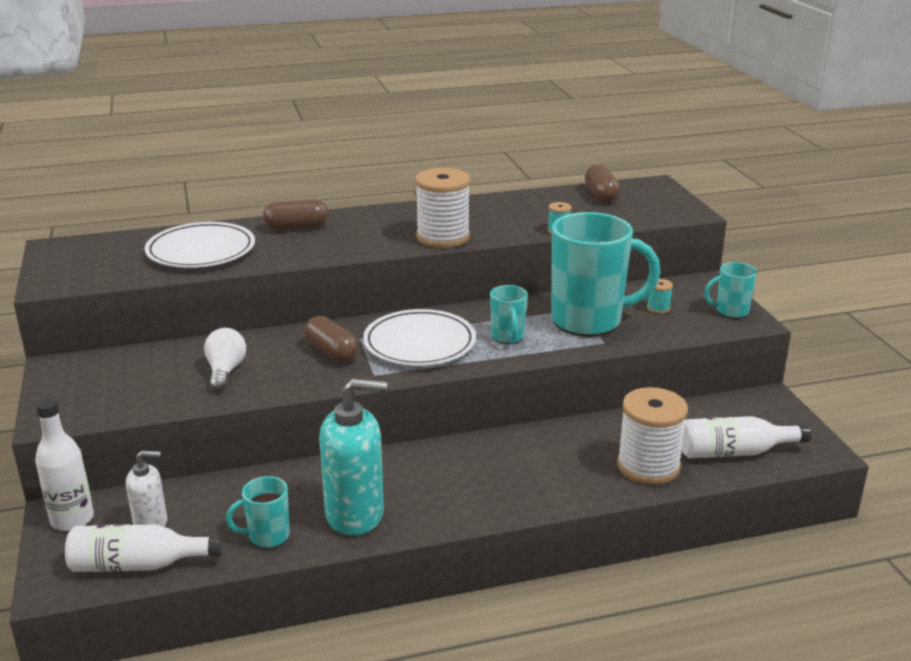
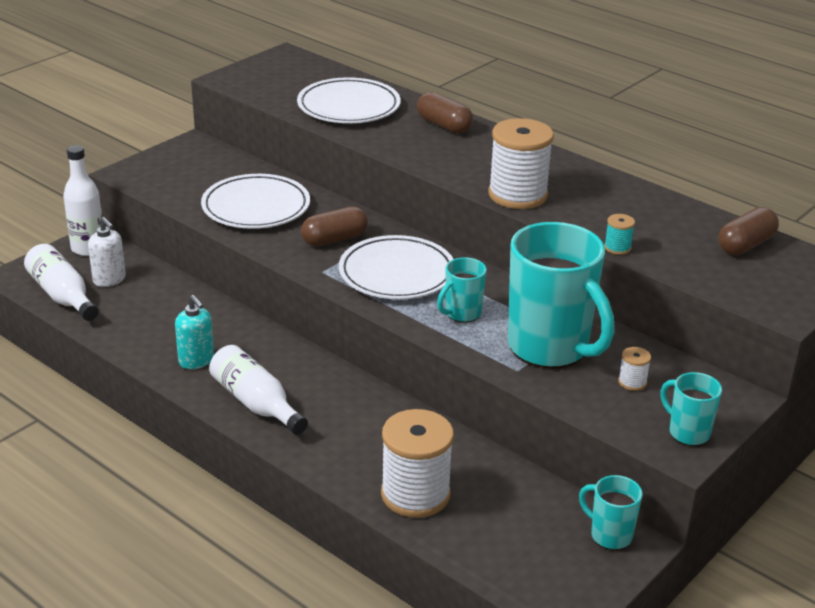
camera: 55 degrees right, 5 degrees up
(225, 371) = (256, 207): white light bulb -> white plate
(267, 536) = (136, 333): turquoise mug -> turquoise mug (609, 535)
(332, 352) = (334, 239): brown capsule -> brown capsule turned 45 degrees clockwise
(355, 514) = (196, 361): turquoise soap dispenser -> turquoise soap dispenser, size x0.55
(658, 308) = (632, 382): turquoise spool -> white spool
(734, 452) = (498, 545): white bottle -> white bottle (256, 403)

